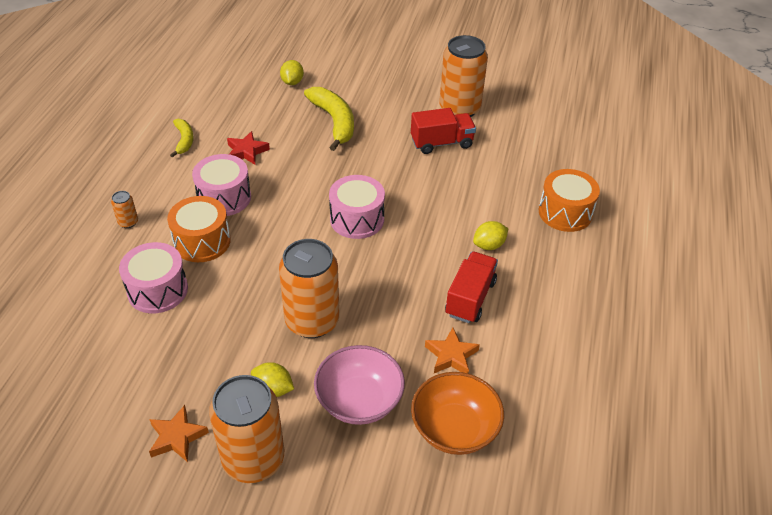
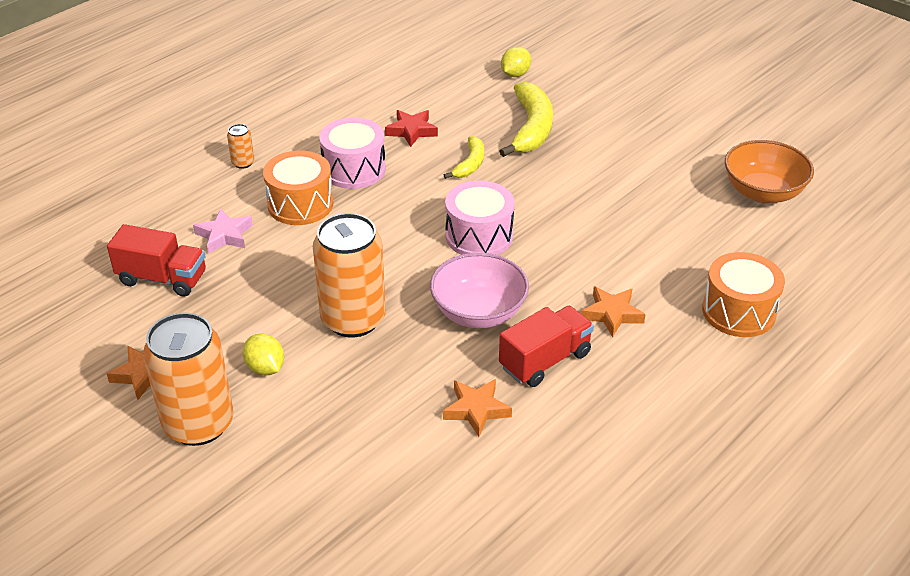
camera: 30 degrees right, 5 degrees down
(157, 290) = (224, 235): pink drum -> pink star
(184, 140) = (355, 101): yellow banana -> yellow banana (470, 164)
(359, 401) = (342, 414): pink bowl -> pink bowl (478, 313)
(441, 143) = (641, 188): red truck -> red truck (162, 279)
(454, 429) = (422, 483): orange bowl -> orange bowl (763, 192)
(459, 109) = (694, 157): orange can -> none
(489, 245) = (612, 314): yellow lemon -> orange star

